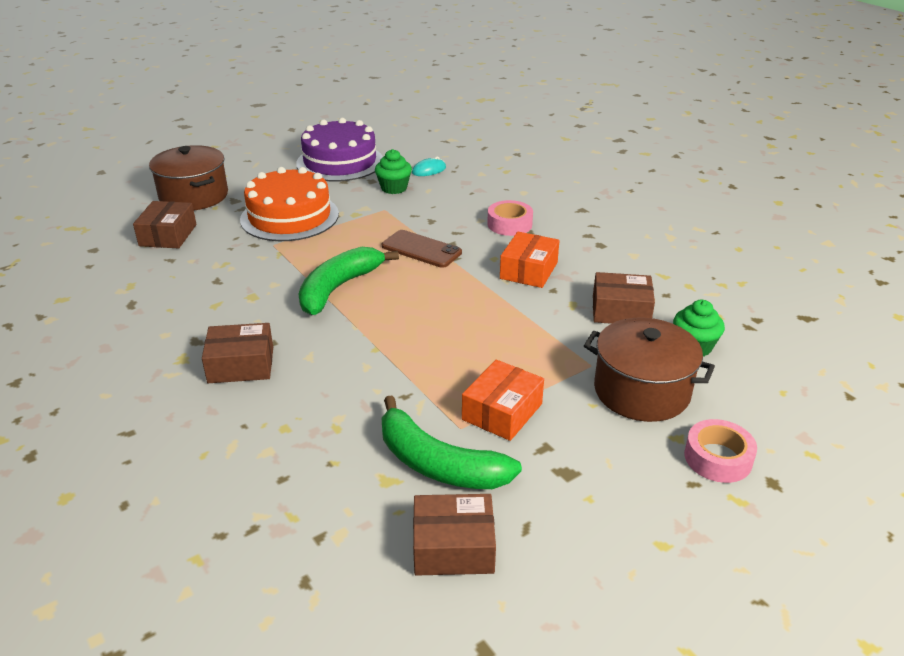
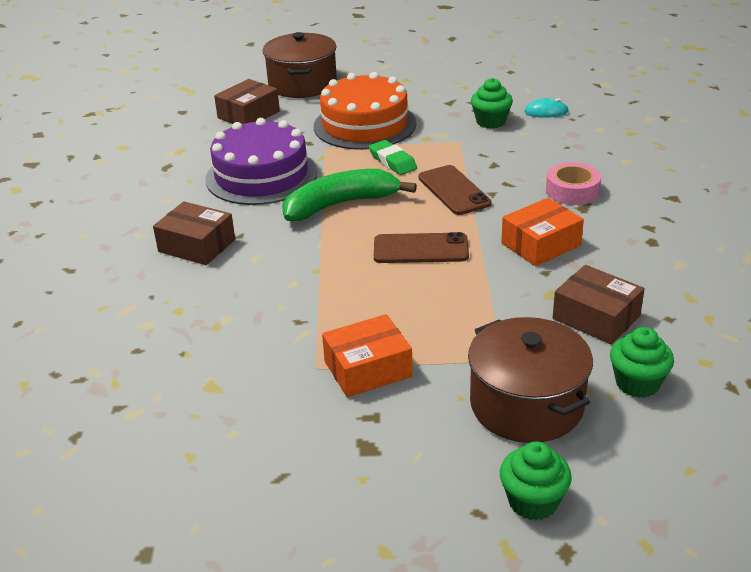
camera: 35 degrees right, 0 degrees up
(340, 162) = (464, 82): purple cake -> purple cake (261, 175)
(346, 240) = (392, 161): none -> green eraser
(438, 464) = (265, 390): green banana -> none
(443, 303) = (420, 249): none -> brown phone
(453, 547) = (205, 464): brown box -> none
(718, 458) = (533, 501): pink tape -> green cupcake

